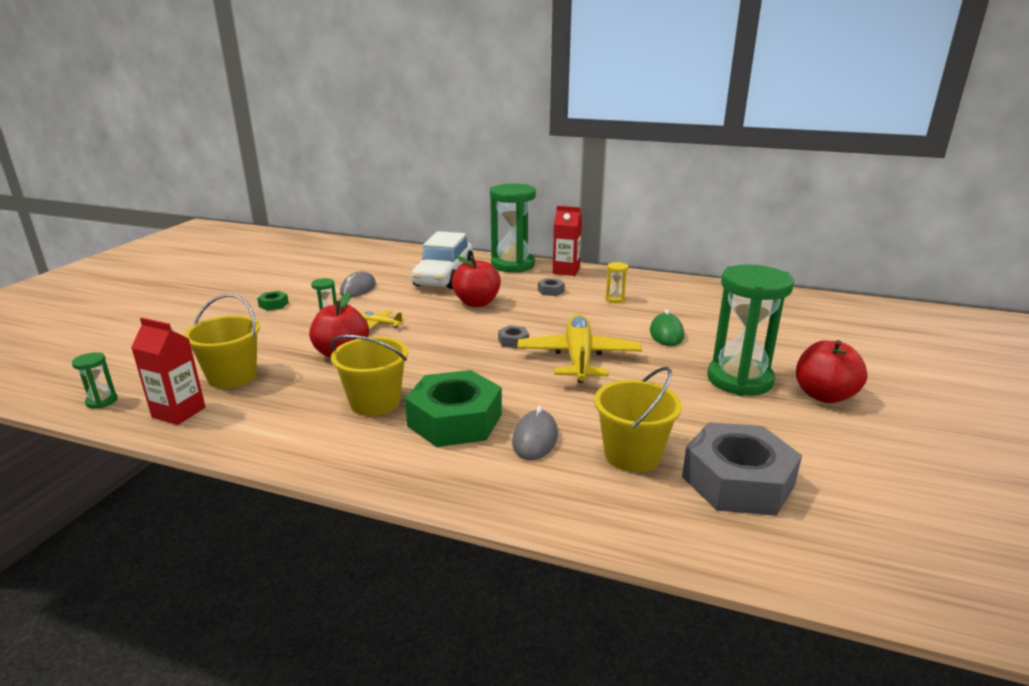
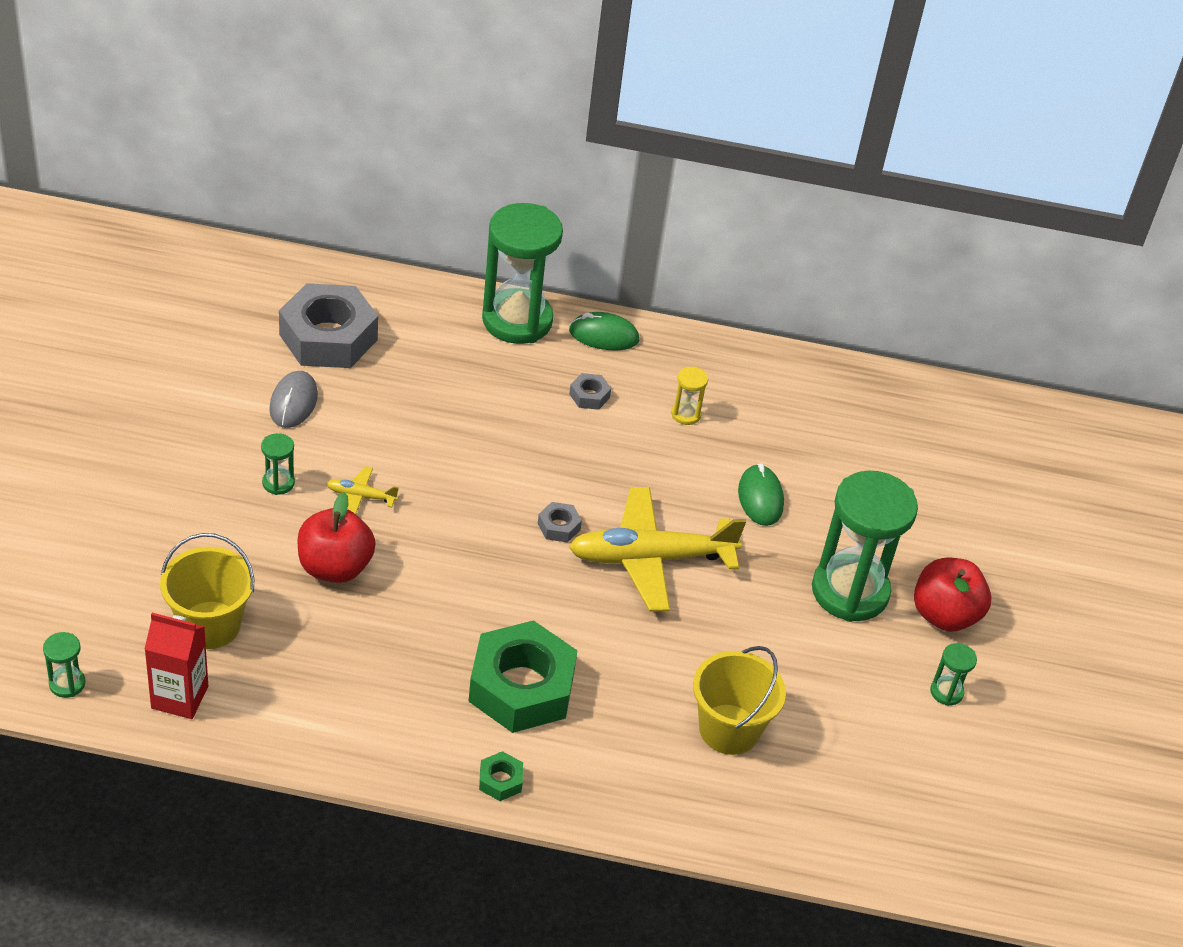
camera: 15 degrees left, 20 degrees up
(273, 304) = (181, 453): green nut -> green nut (500, 780)
(375, 402) = (415, 662): yellow bucket -> none
(444, 276) = (416, 360): white car -> none
(477, 303) = (486, 433): red apple -> none
(535, 439) = (620, 712): grey mouse -> none
(566, 271) = (604, 335): red carton -> green mouse
(578, 358) = (650, 558): yellow plane -> yellow plane turned 90 degrees counterclockwise
(737, 481) = (838, 759): grey nut -> grey nut (328, 337)
(837, 441) = (946, 692): none -> green hourglass

